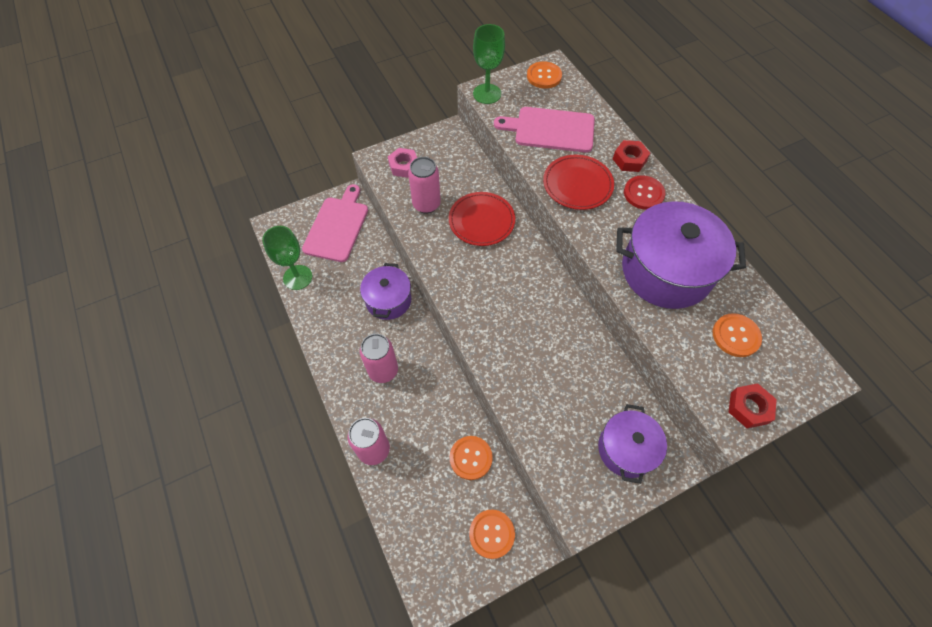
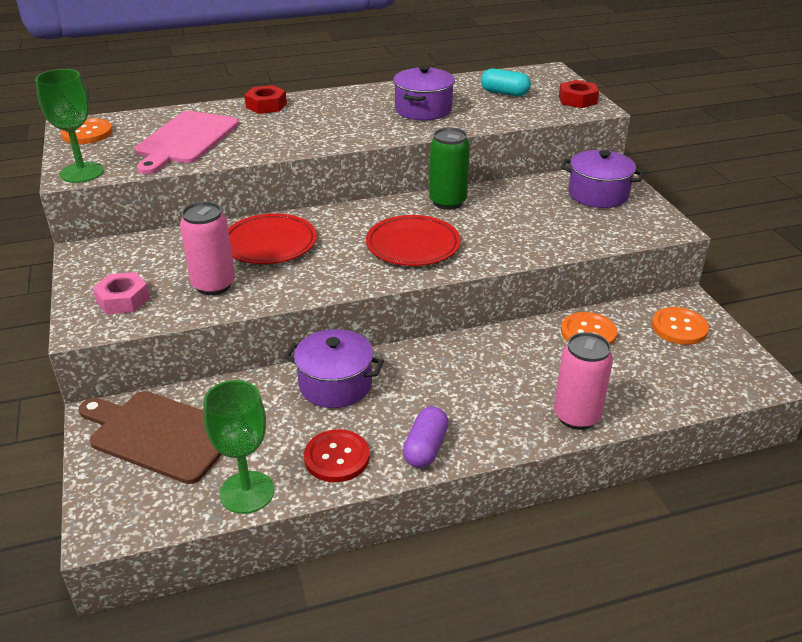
camera: 80 degrees left, 25 degrees down
(337, 226) = (160, 435): pink cutting board -> brown cutting board
(337, 359) = (425, 448): none -> purple capsule
(383, 370) = (454, 398): pink can -> none
(573, 324) = (447, 202): none -> green can
(577, 185) = (285, 136): red plate -> red plate (413, 245)
(643, 193) = (318, 105): red button -> red button (337, 457)
(666, 271) = (423, 110): purple pot -> purple pot, size x0.59
(736, 336) = (504, 93): orange button -> turquoise capsule

